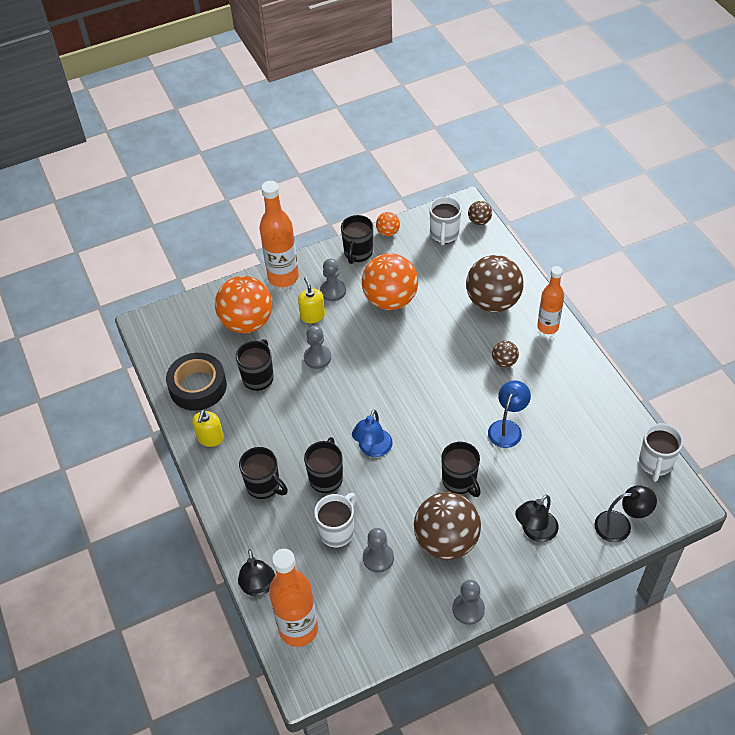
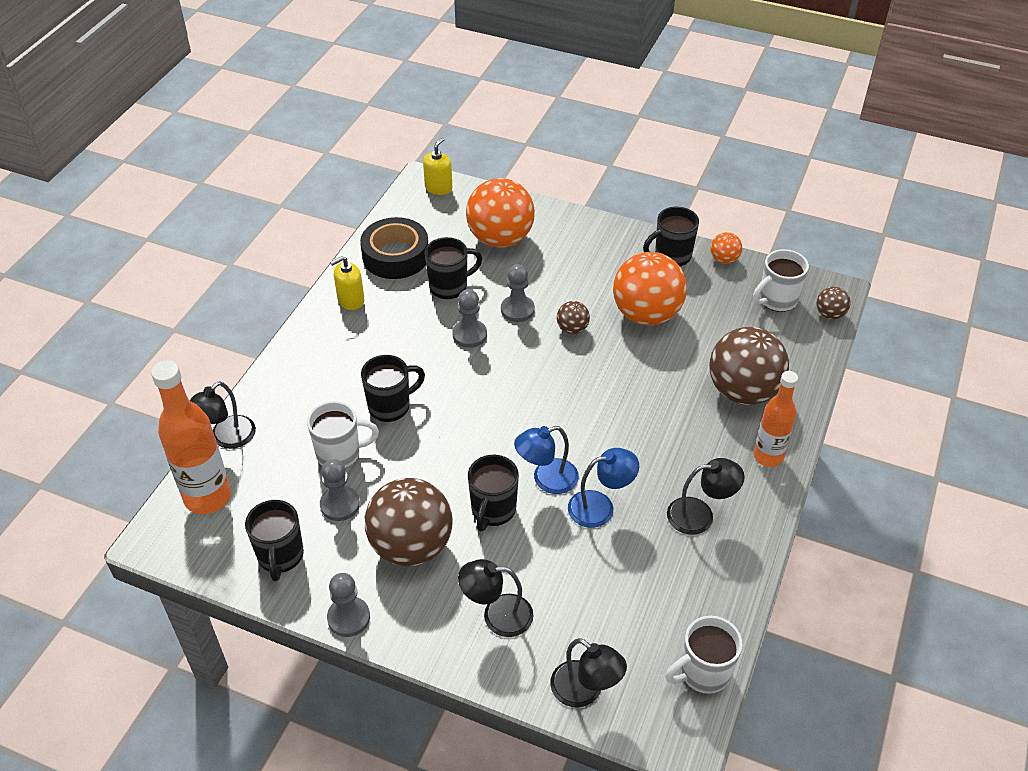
camera: 45 degrees right, 5 degrees down
(264, 486) = (337, 369): black mug -> black mug (280, 556)
(283, 277) = (579, 227): orange bottle -> none
(312, 315) = (560, 275): yellow soap dispenser -> yellow soap dispenser (438, 188)
(333, 291) = (605, 269): grey pawn -> grey pawn (469, 335)
(373, 449) = (458, 418): blue lamp -> blue lamp (546, 479)
(504, 362) = (679, 450): brown ball -> brown ball (572, 329)
(556, 387) = (700, 515): none -> black lamp

